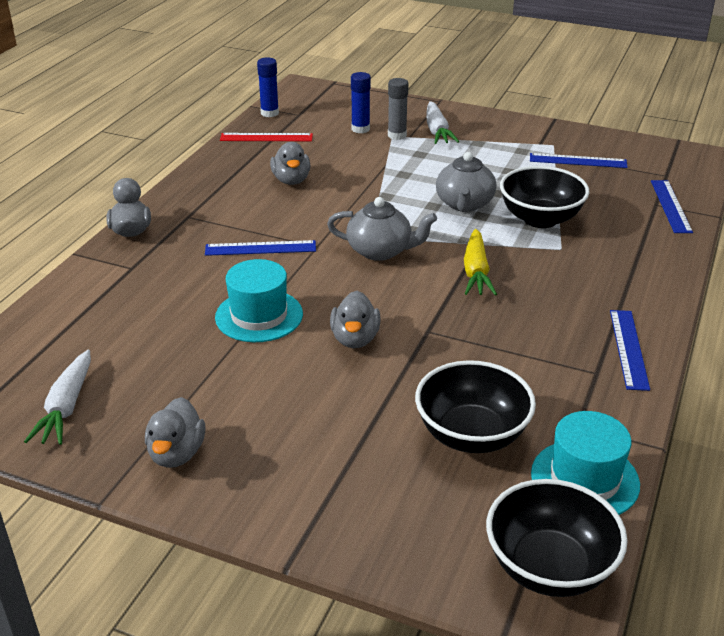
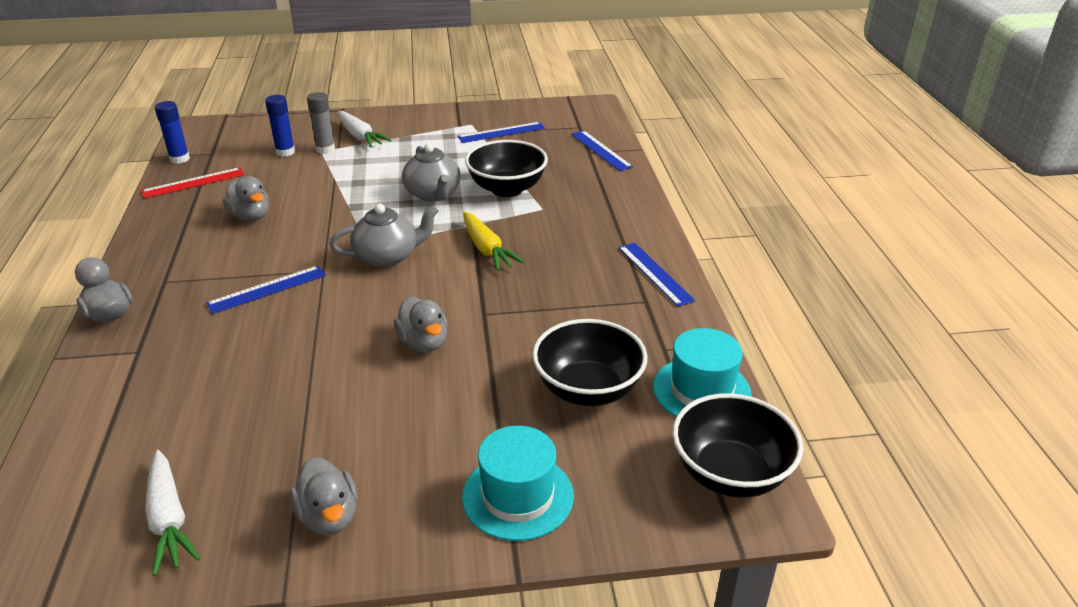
camera: 30 degrees left, 0 degrees up
(259, 315) = (314, 353): turquoise hat -> turquoise hat (518, 496)

